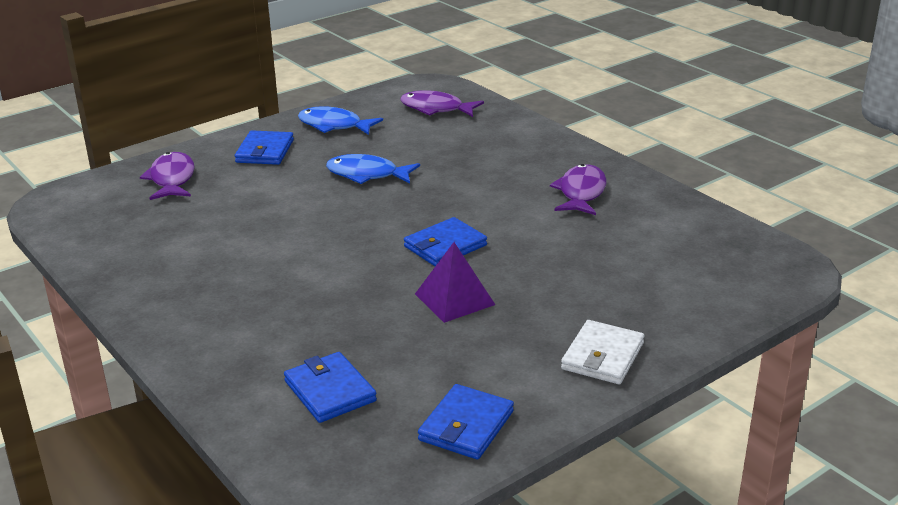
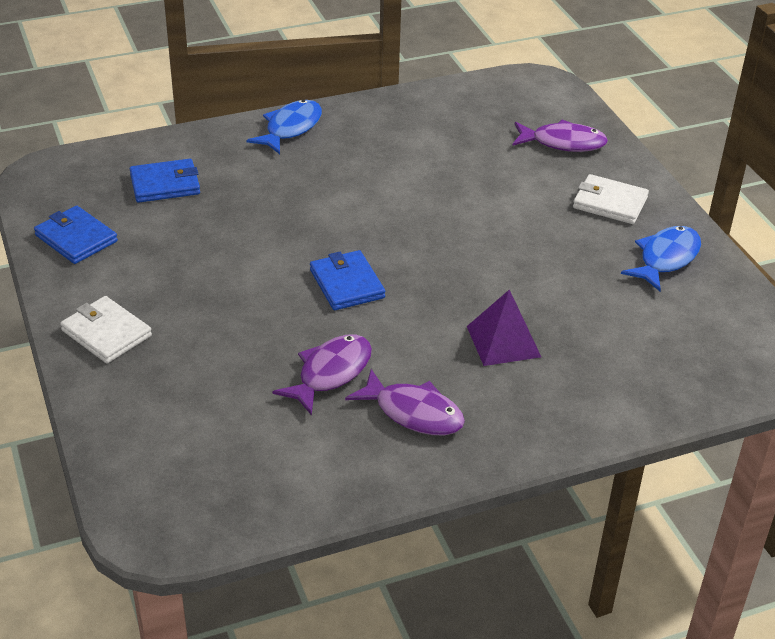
camera: 105 degrees right, 10 degrees up
(265, 151) = (610, 203): blue wallet -> white wallet
(367, 175) = (526, 261): blue fish -> blue fish (290, 128)
(436, 109) = (698, 349): purple fish -> purple fish (330, 373)
(454, 299) = (250, 269): purple pyramid -> purple pyramid (503, 341)

